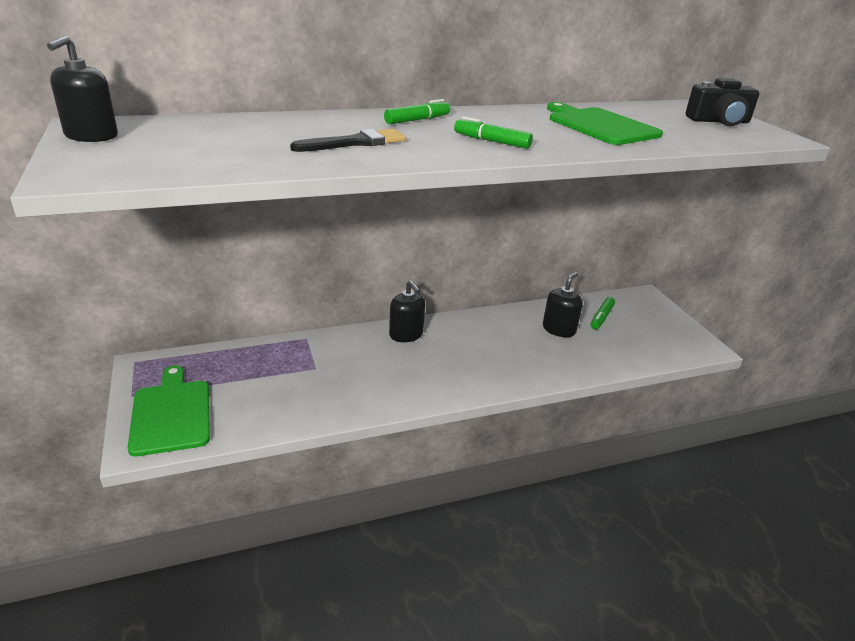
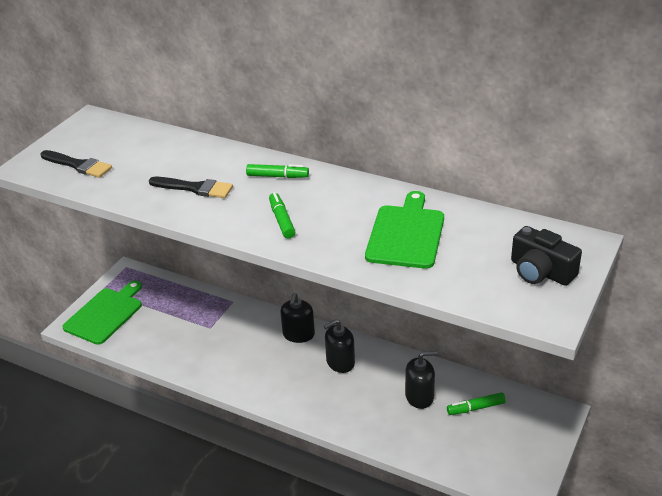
camera: 50 degrees right, 5 degrees up
(91, 136) = (78, 131): black soap dispenser -> black soap dispenser (340, 362)
(158, 158) = (78, 165): none -> black brush

